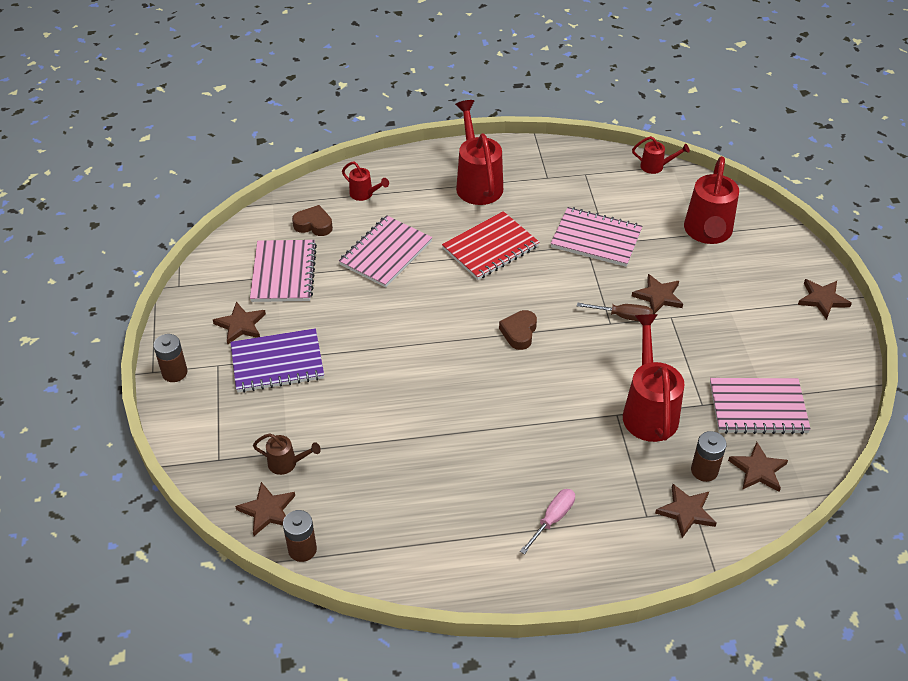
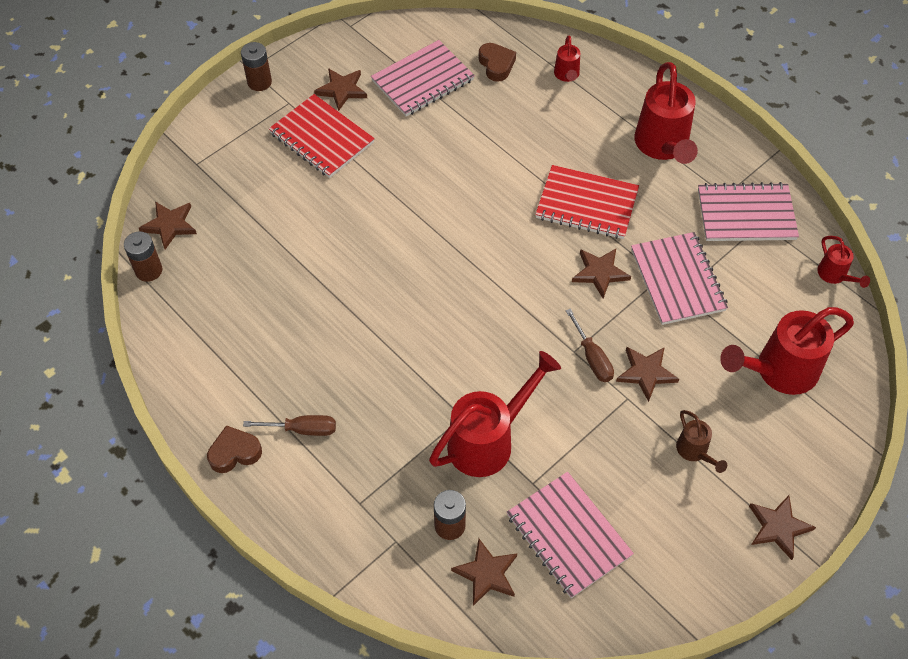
camera: 55 degrees right, 10 degrees up
(277, 362) = (322, 138): purple notebook -> red notebook
(287, 463) = (224, 209): brown watering can -> brown watering can (694, 451)
(386, 253) = (508, 134): pink notebook -> pink notebook (746, 215)
(477, 183) = (663, 146): red watering can -> red watering can turned 135 degrees clockwise
(519, 332) = (499, 285): brown heart -> brown heart (234, 452)
(552, 519) = (302, 429): pink screwdriver -> brown screwdriver
(686, 512) = (388, 534): brown star -> brown star (600, 273)

